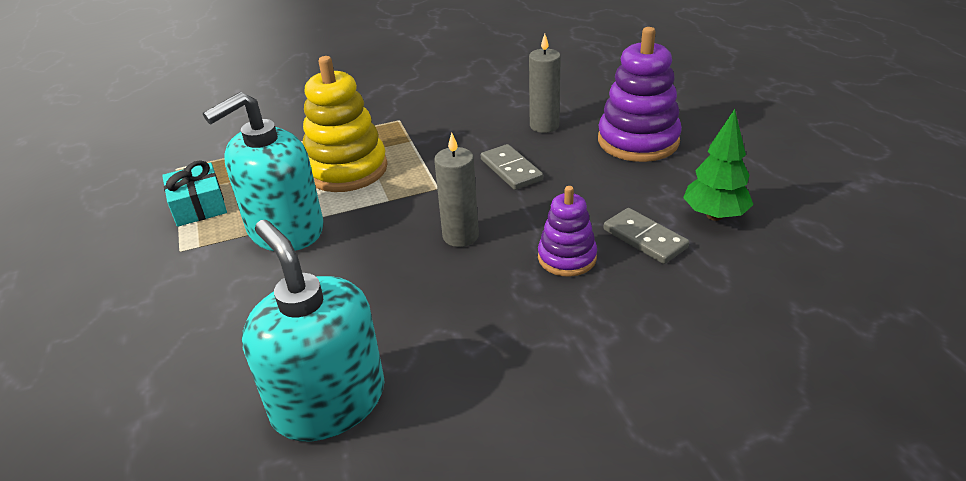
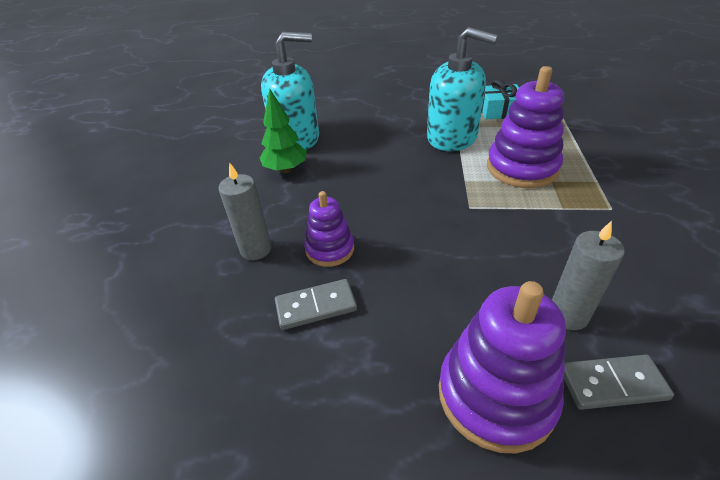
camera: 115 degrees right, 5 degrees up
(285, 229) = (452, 137): turquoise soap dispenser -> turquoise soap dispenser turned 135 degrees clockwise
(346, 169) = (522, 168): yellow stacking toy -> purple stacking toy
(460, 236) = (395, 204): grey candle -> grey candle (256, 249)
(511, 170) = (478, 257): grey domino -> grey domino (612, 384)
(714, 215) = (307, 382): green tree -> green tree (286, 169)

